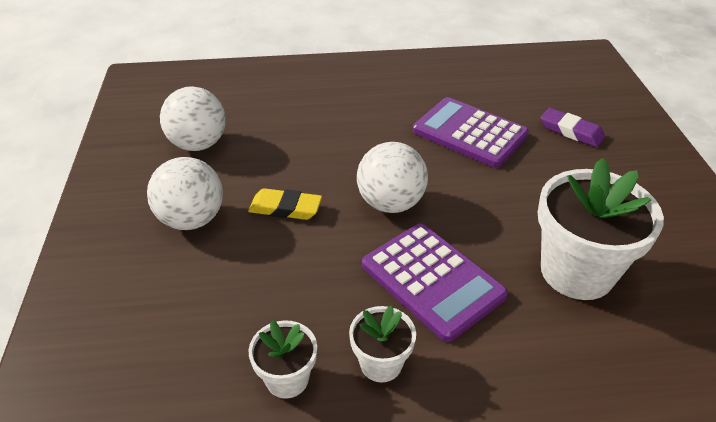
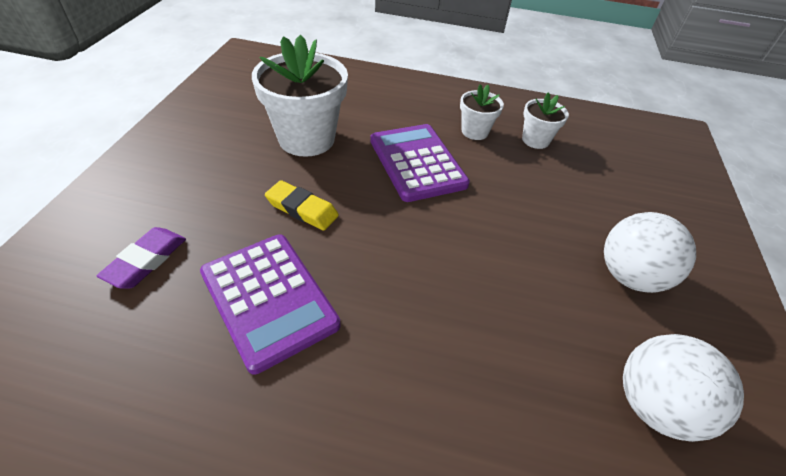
camera: 165 degrees left, 5 degrees up
(285, 208) = (529, 259): yellow eraser -> yellow eraser (302, 209)
(390, 203) = (419, 233): white ball -> none
(571, 131) = (146, 261): purple eraser -> purple eraser turned 60 degrees clockwise

